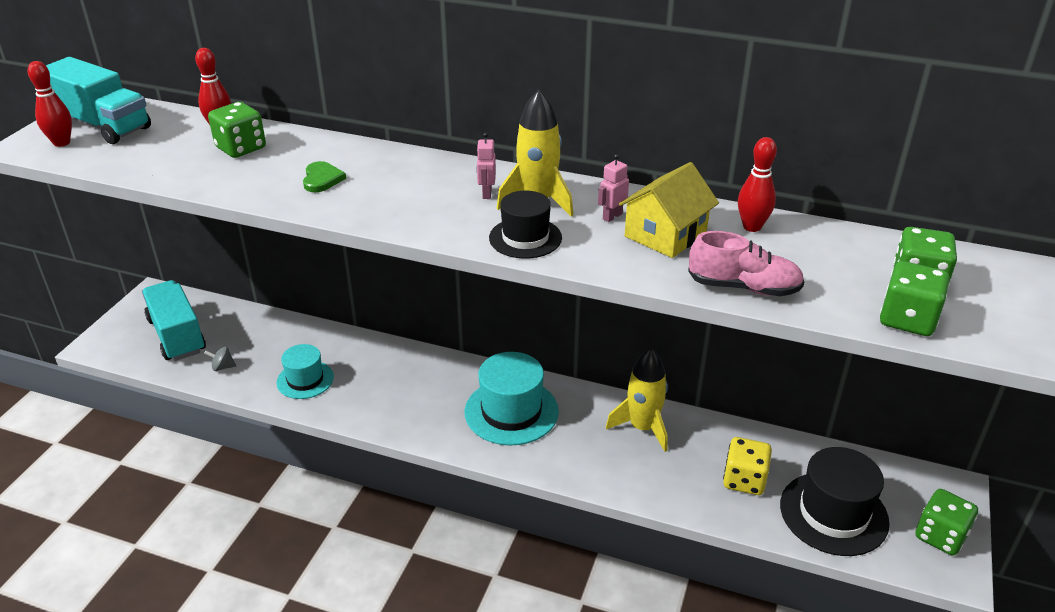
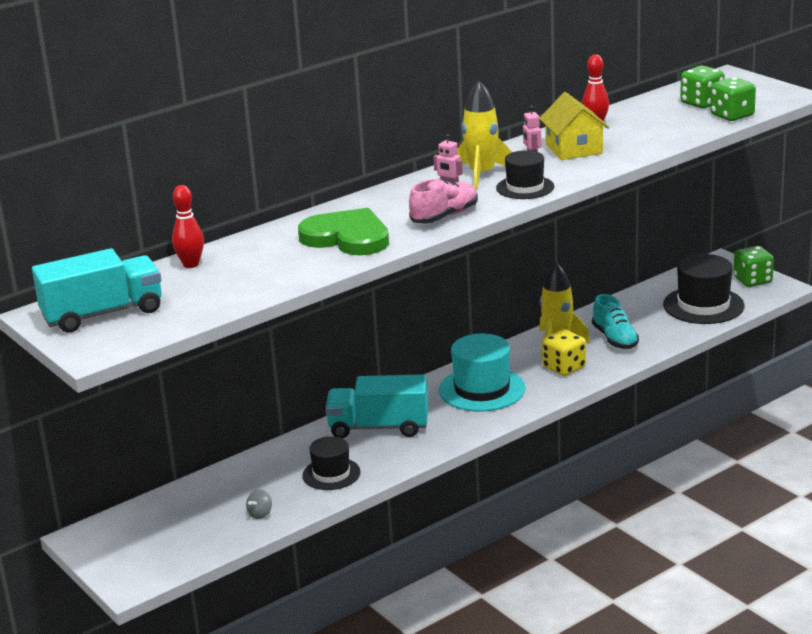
camera: 55 degrees left, 10 degrees down
(61, 143) = (113, 335): red bowling pin -> none
(177, 335) = (176, 532): turquoise truck -> turquoise truck (379, 427)
(241, 148) = (245, 260): green dice -> none
(305, 380) = (331, 474): turquoise hat -> black hat
(322, 179) = (347, 237): green heart -> green heart, size x2.11
(689, 468) = (615, 339): none -> turquoise shoe
(743, 287) = (656, 143): pink shoe -> pink shoe (444, 216)
(744, 480) = (646, 324): yellow dice -> yellow dice (564, 367)

